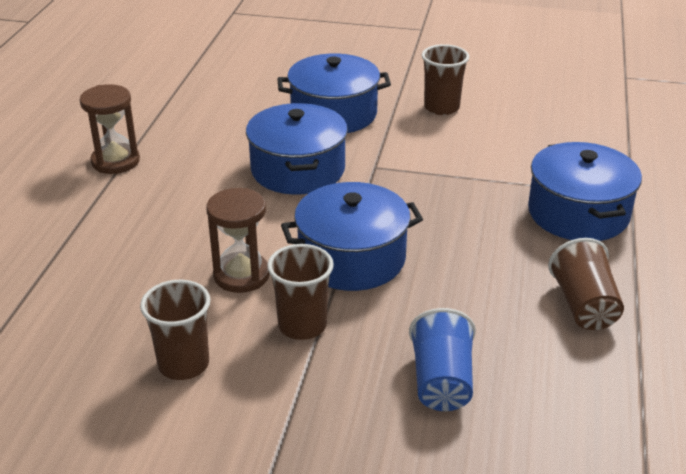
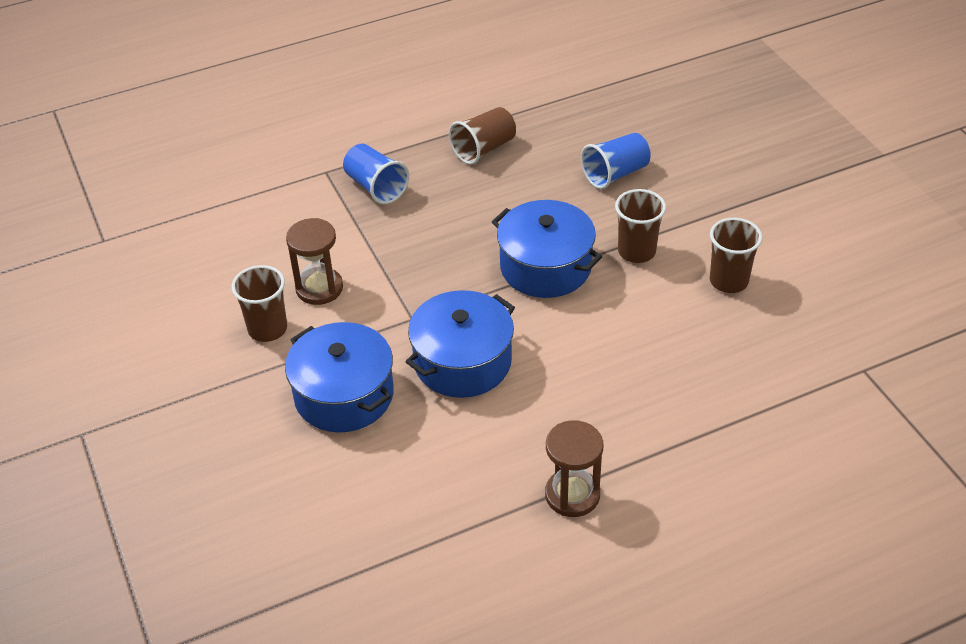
camera: 125 degrees left, 10 degrees up
(241, 275) = (624, 309): brown hourglass -> brown hourglass (319, 288)
(578, 213) = (376, 187): blue pot -> blue cup

